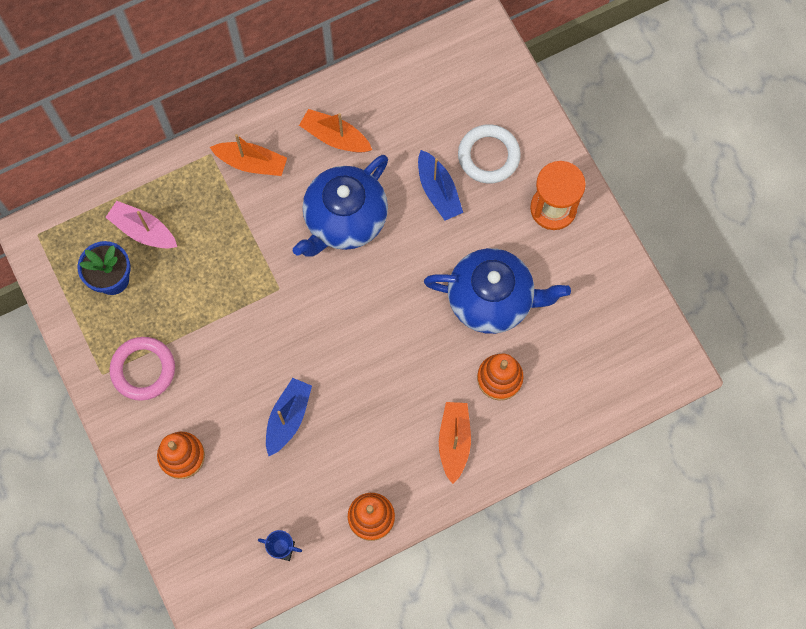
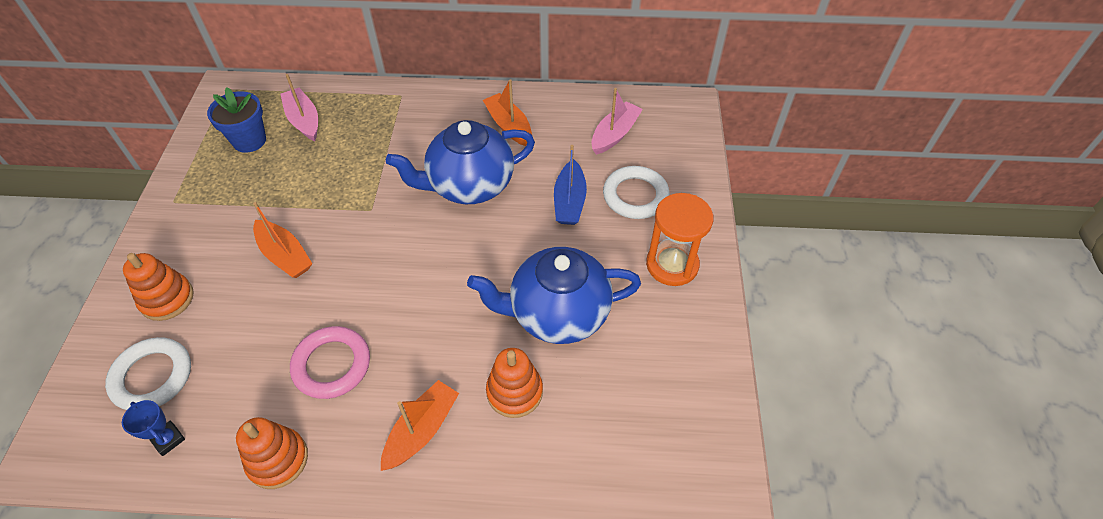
camera: 30 degrees right, 20 degrees down
(143, 369) = (206, 214): pink ring -> pink ring (332, 365)
(229, 516) = (152, 377): none -> white ring
(251, 163) = (427, 114): orange boat -> orange boat (285, 256)
(288, 418) = (285, 317): blue boat -> none
(434, 97) = (615, 134): none -> pink boat
(492, 299) = (557, 314): blue teapot -> blue teapot turned 135 degrees clockwise

